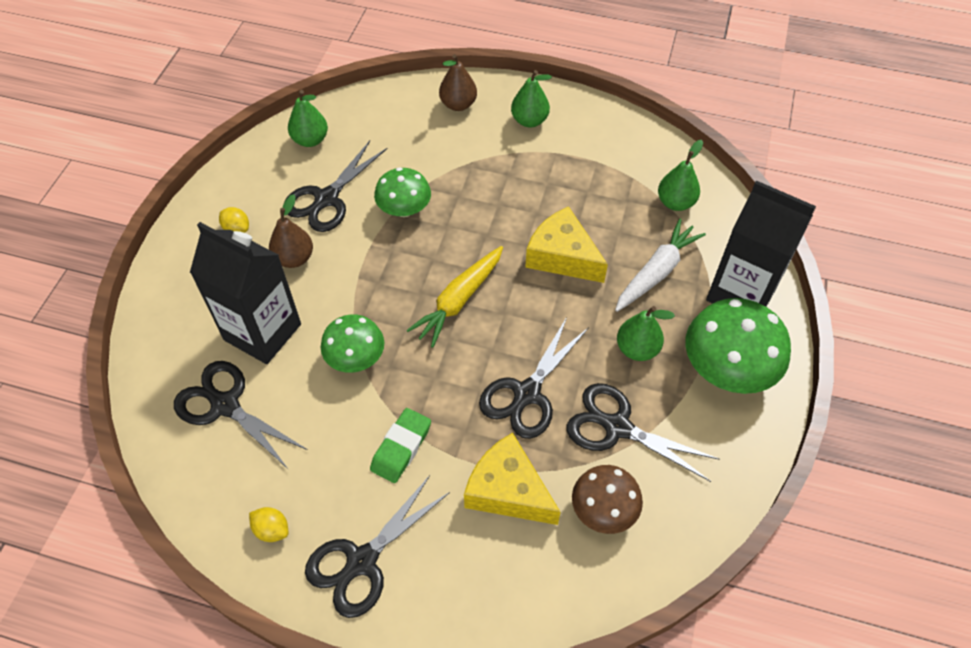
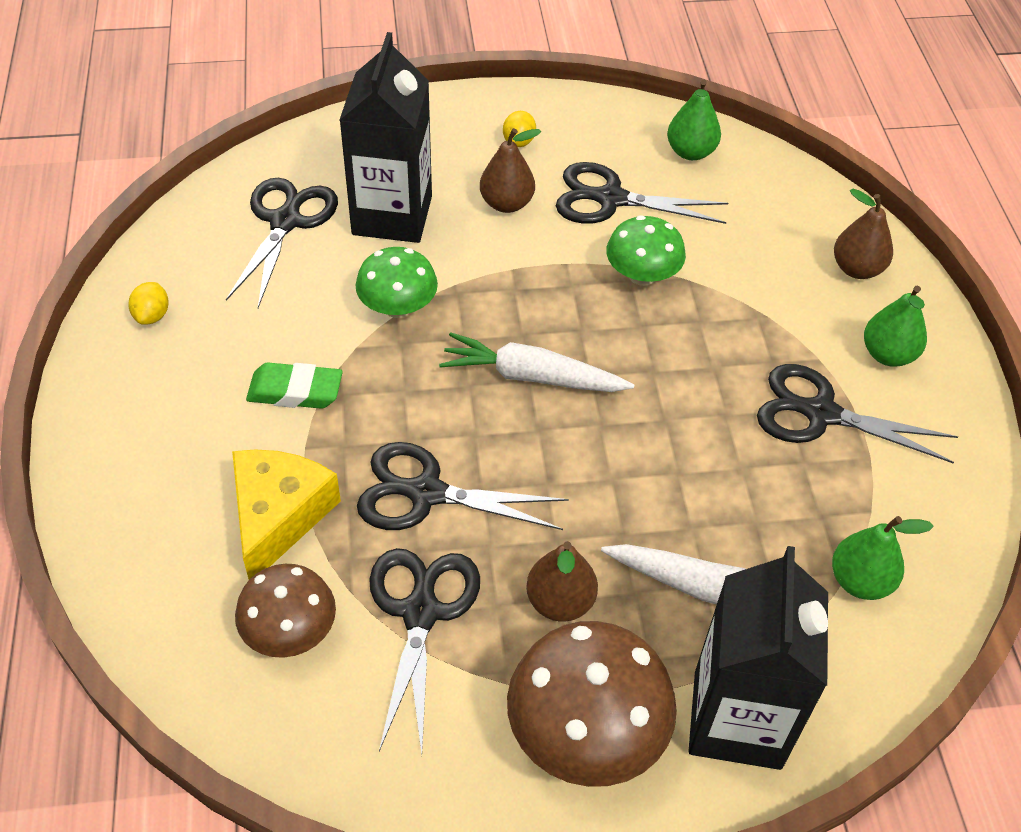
camera: 65 degrees right, 5 degrees down
(362, 561) = (140, 405): black scissors -> black scissors (821, 413)
(459, 301) = (531, 377): yellow carrot -> white carrot
(562, 256) = (669, 466): yellow cheese -> none
(637, 349) = (560, 602): green pear -> brown pear
(727, 368) = (586, 732): green mushroom -> brown mushroom

